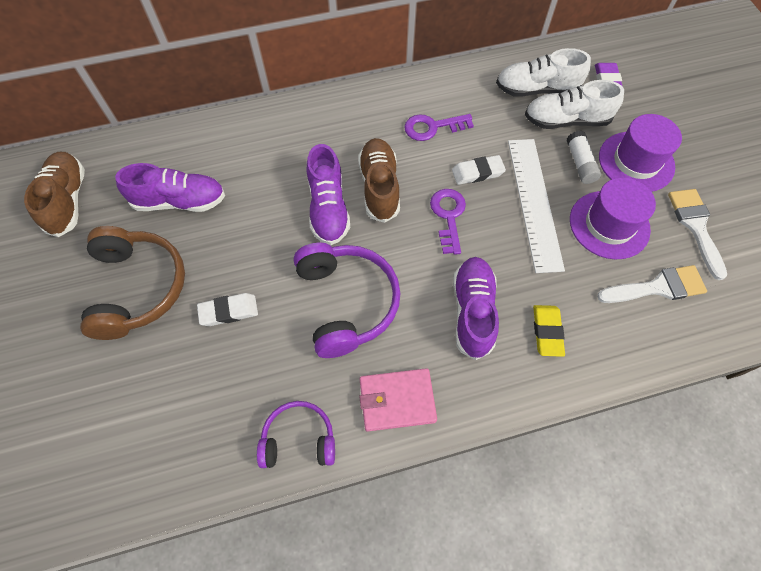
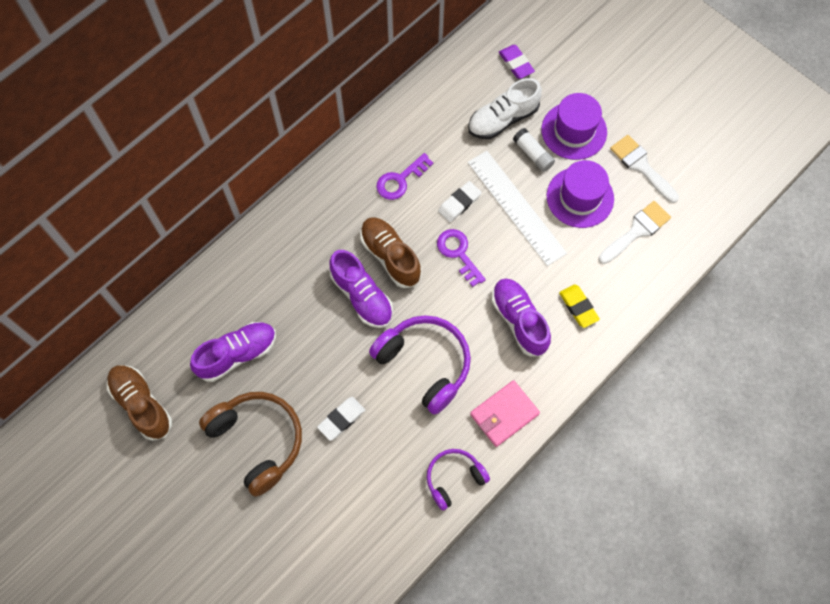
camera: 30 degrees left, 5 degrees up
(536, 89) = (464, 100): white shoe -> none

